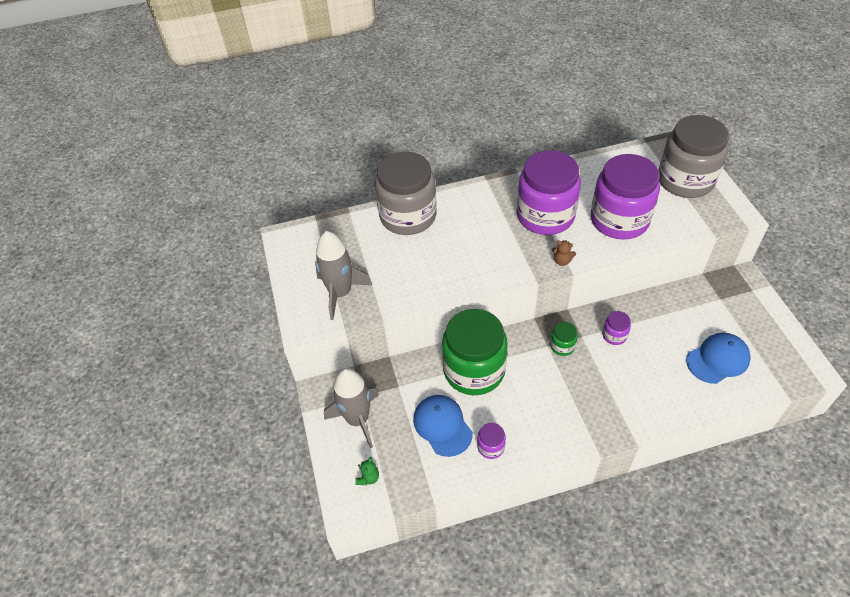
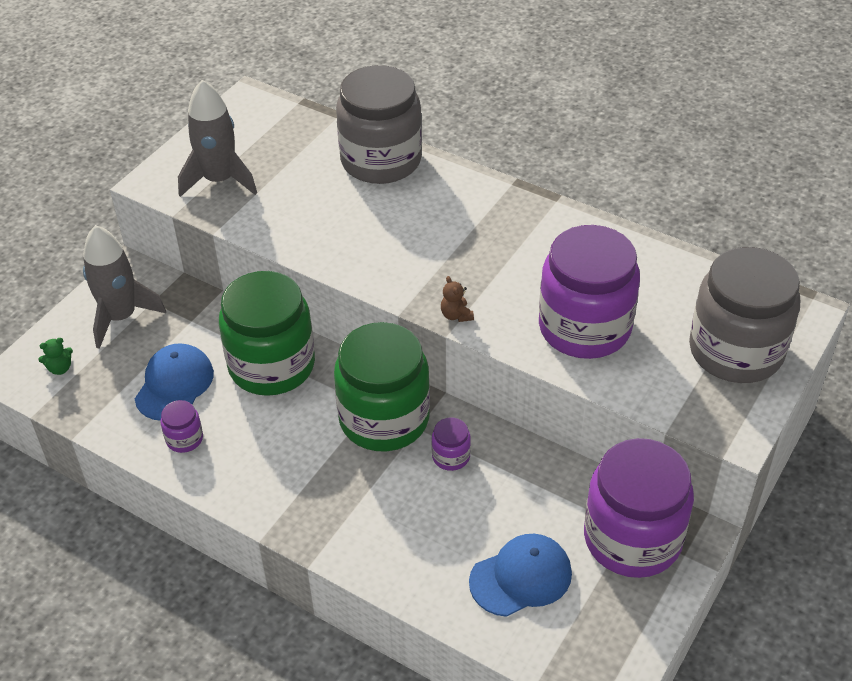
camera: 45 degrees right, 5 degrees down
(545, 216) = (512, 262): purple jar -> purple jar (632, 538)
(562, 346) = (384, 419): green jar -> green jar, size x2.44
(718, 359) = (521, 577): blue cap -> blue cap turned 45 degrees counterclockwise

